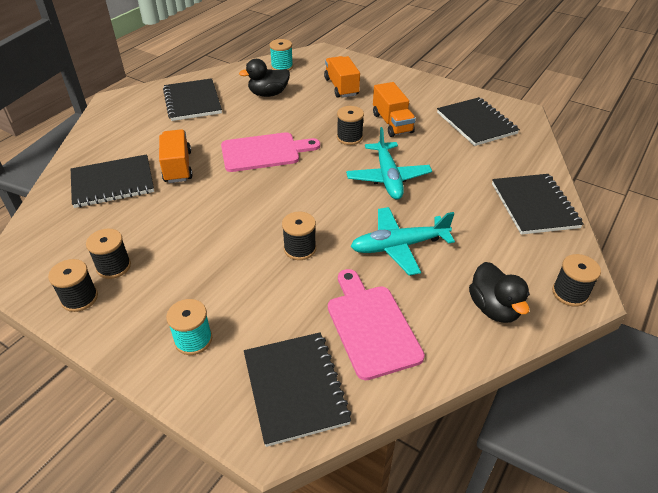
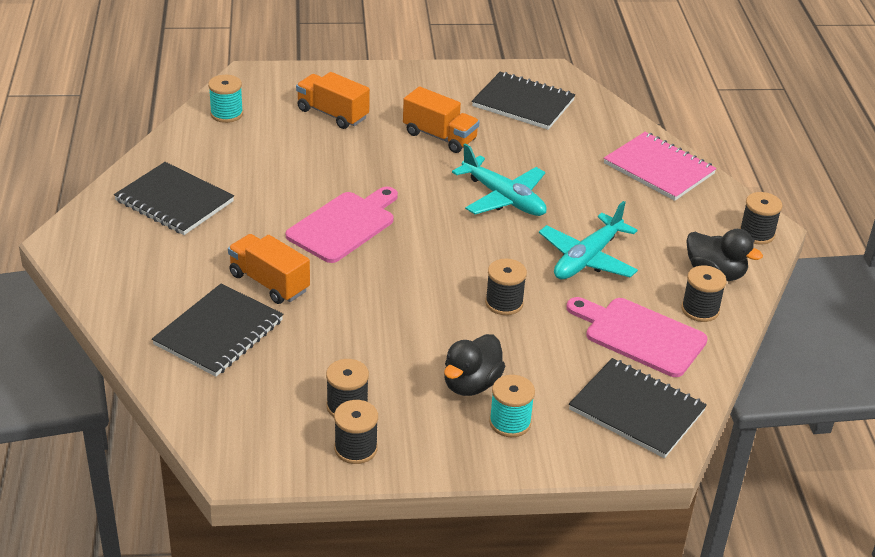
camera: 40 degrees left, 5 degrees down
(268, 94) = (257, 155): black duck -> black duck (471, 384)
(349, 138) = (415, 171): black spool -> black spool (700, 310)
(534, 205) = (659, 169): black notebook -> pink notebook

